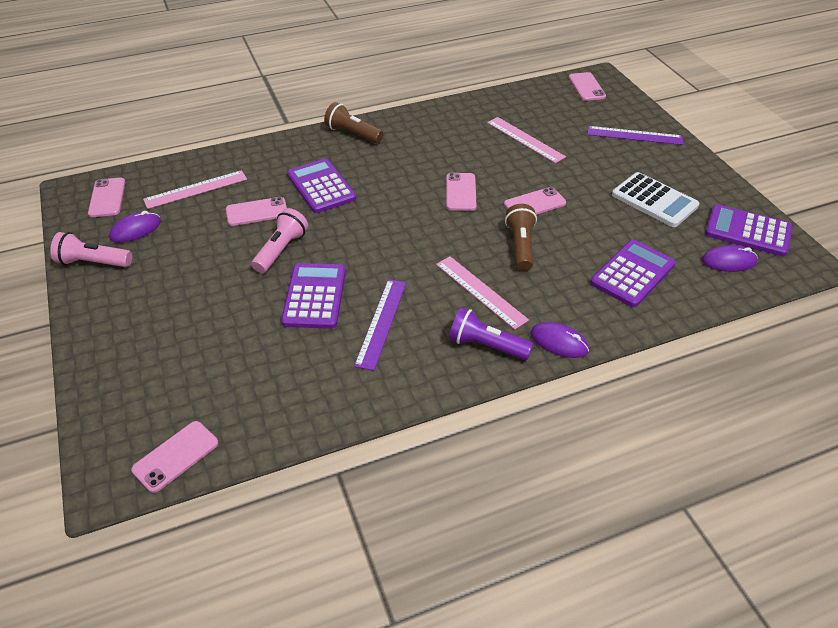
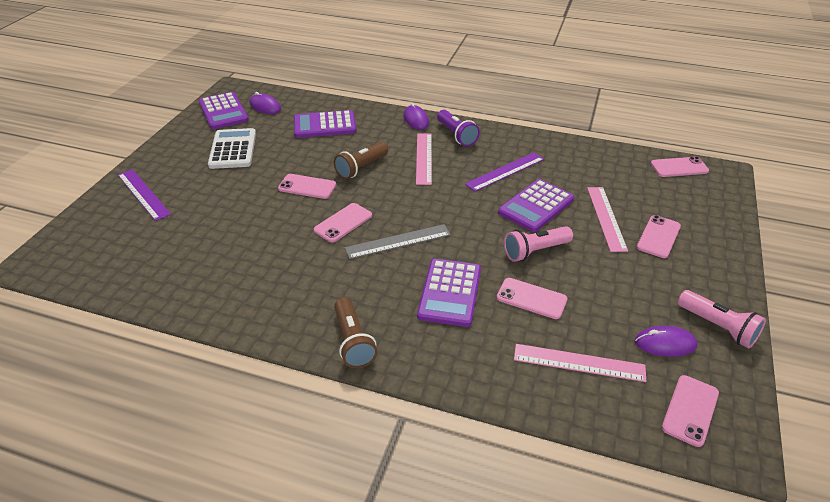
camera: 140 degrees left, 5 degrees down
(400, 201) = (398, 241): none -> grey ruler
(525, 139) = (221, 238): pink ruler -> pink ruler (606, 218)
(586, 87) = (68, 260): pink phone -> pink phone (658, 237)

